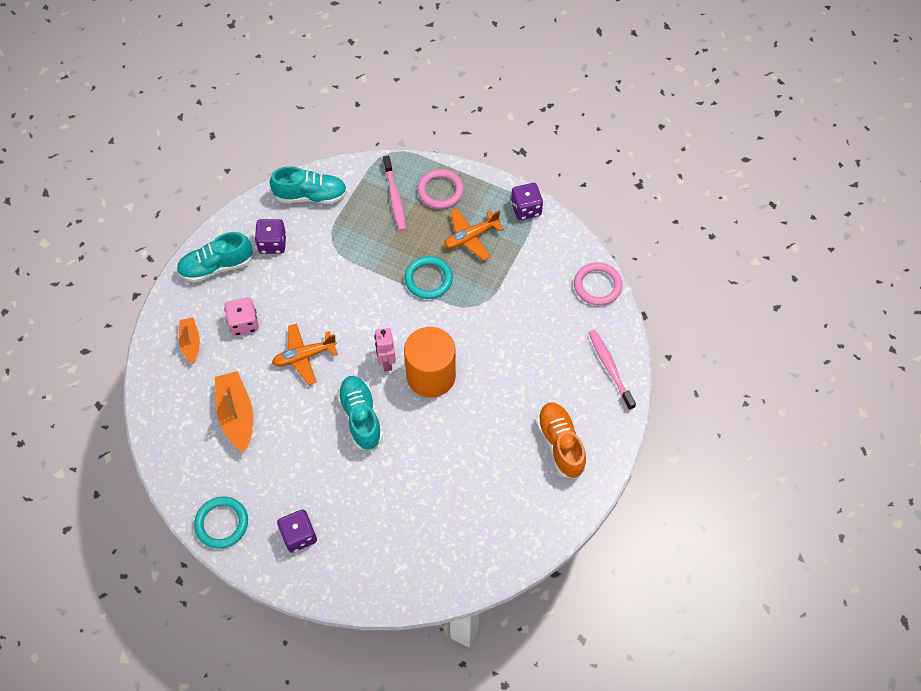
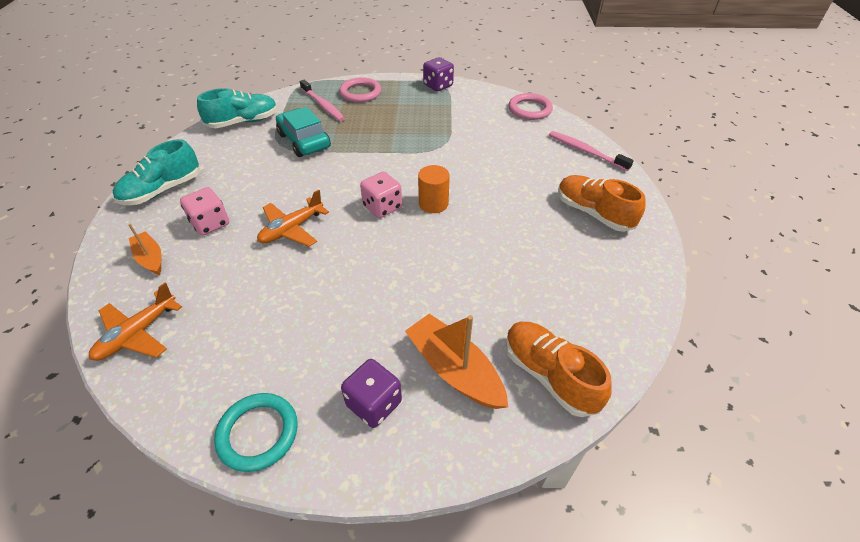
camera: 25 degrees left, 15 degrees down
(236, 415) = (233, 305): orange boat -> orange boat (454, 370)
(272, 244) = (218, 160): purple dice -> none
(355, 247) = (304, 141): none -> turquoise car
(360, 417) = (382, 258): turquoise shoe -> none
(386, 362) = (382, 207): pink robot -> pink dice
(423, 568) = (549, 375): none -> orange shoe
(428, 279) = (385, 142): turquoise ring -> none
(431, 376) = (433, 203): orange cylinder -> orange cylinder, size x0.56
(471, 237) = (405, 110): orange plane -> orange plane (138, 333)

